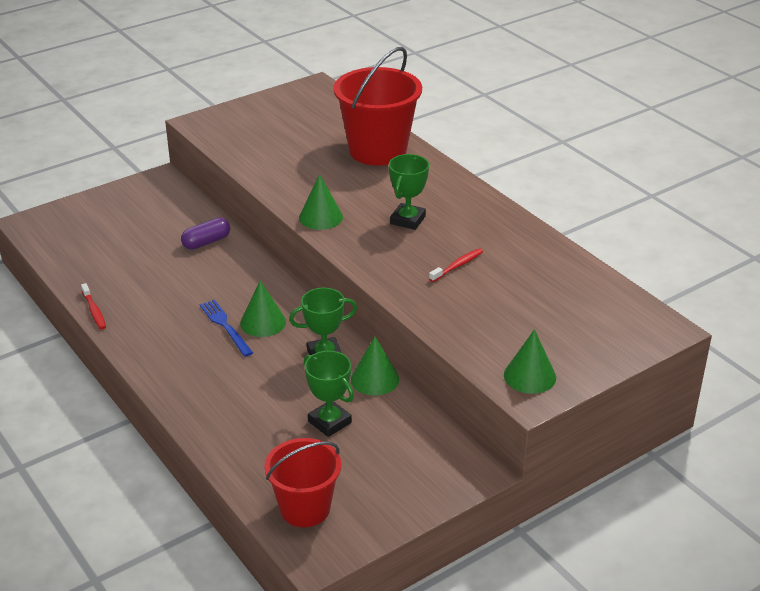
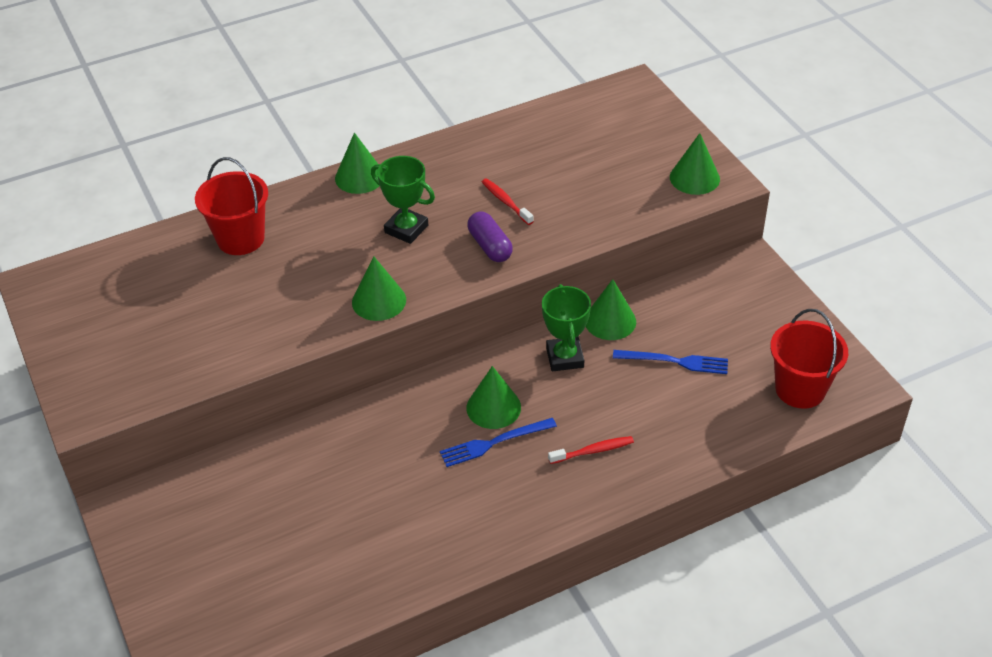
camera: 80 degrees left, 10 degrees up
(94, 311) = (434, 579): red toothbrush -> red toothbrush (593, 451)
(206, 242) = (306, 457): purple capsule -> purple capsule (490, 246)
(329, 422) = (675, 361): green trophy -> blue fork
(378, 150) = (240, 239): red bucket -> red bucket, size x0.64
(466, 191) = (359, 177): none -> green cone

